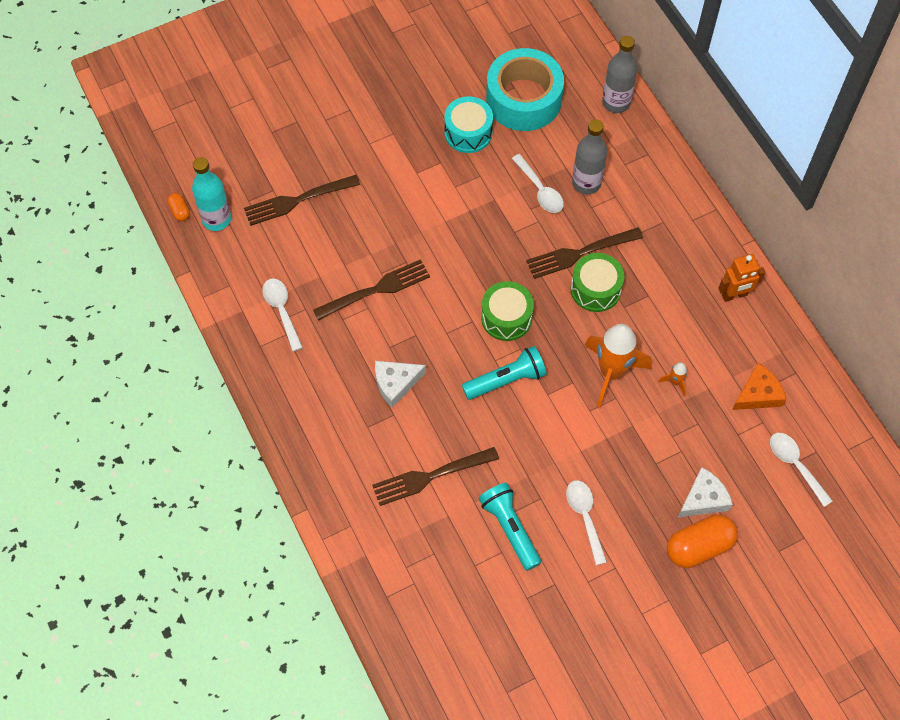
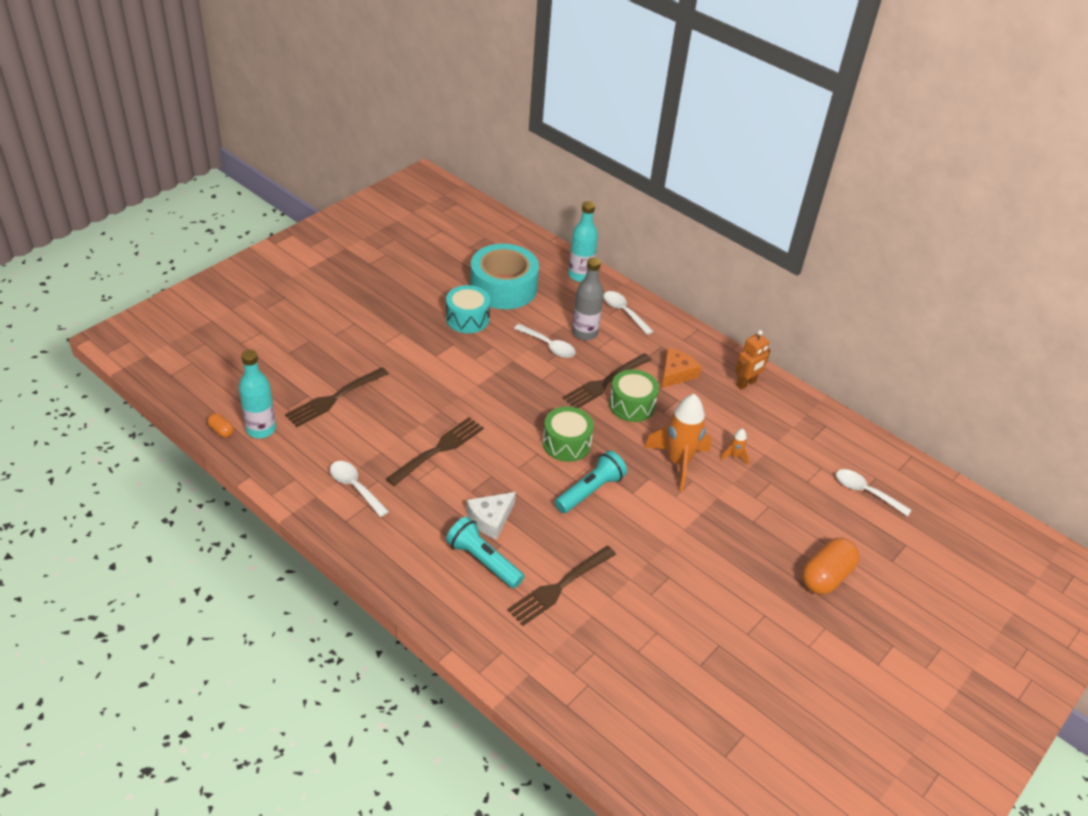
camera: 25 degrees left, 20 degrees down
(510, 529) = (654, 610): turquoise flashlight -> turquoise flashlight (483, 561)
(585, 517) = (716, 581): white spoon -> white spoon (624, 312)
(616, 102) = (580, 275): grey bottle -> turquoise bottle
(703, 499) = (808, 538): white cheese -> none
(758, 394) = (805, 448): orange cheese -> orange cheese (676, 373)

